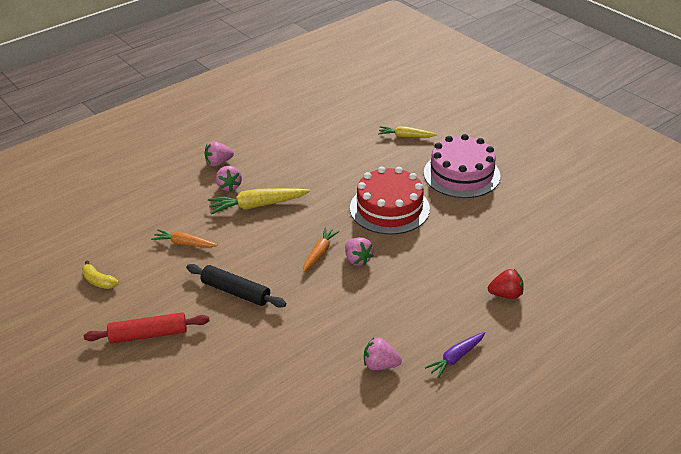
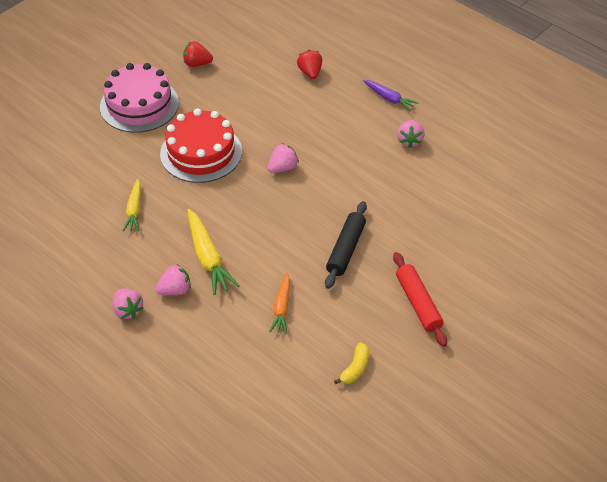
camera: 100 degrees left, 10 degrees up
(319, 253) = (278, 196): orange carrot -> none
(406, 136) = (69, 150): yellow carrot -> yellow carrot (134, 210)
(522, 212) = (197, 64): none -> red strawberry

